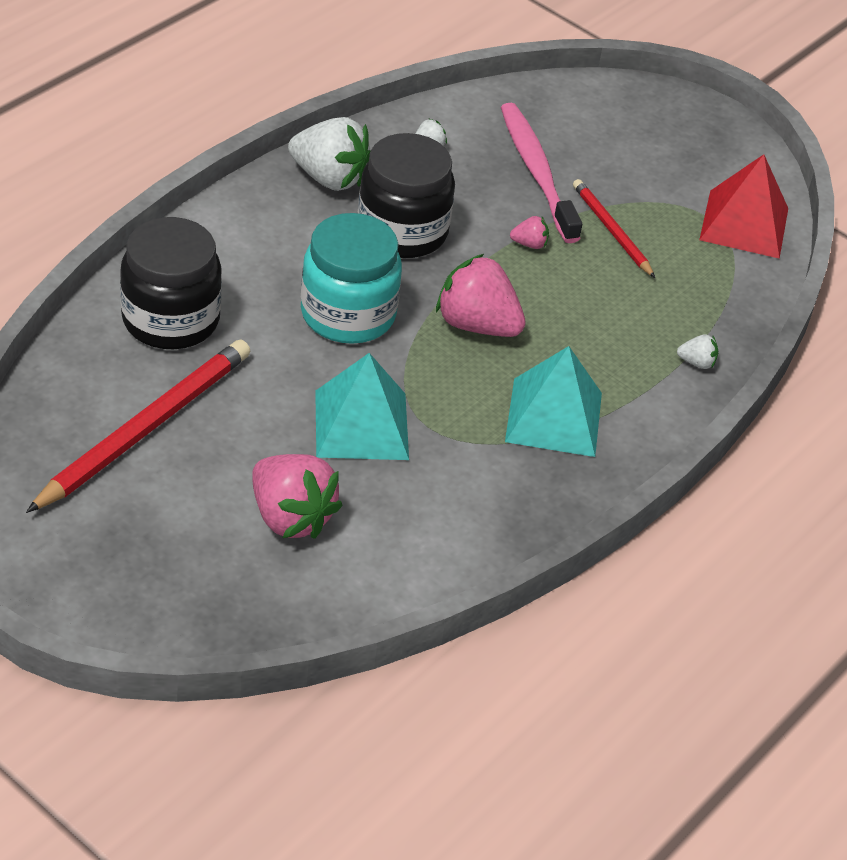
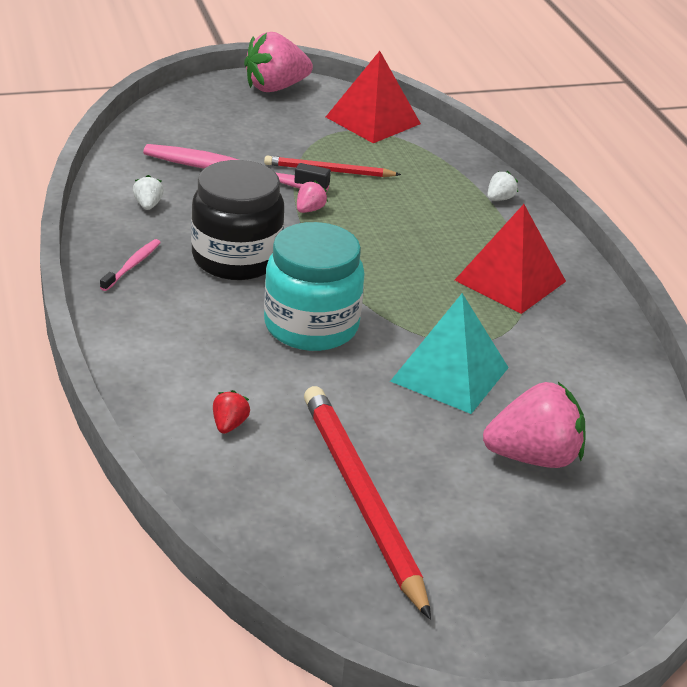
camera: 55 degrees left, 10 degrees down
(171, 319) = (229, 425): black jar -> red strawberry
(329, 178) = (132, 265): white strawberry -> pink toothbrush
(477, 325) = (379, 271): pink strawberry -> pink strawberry (275, 88)
(554, 417) = (510, 280): turquoise pyramid -> red pyramid

